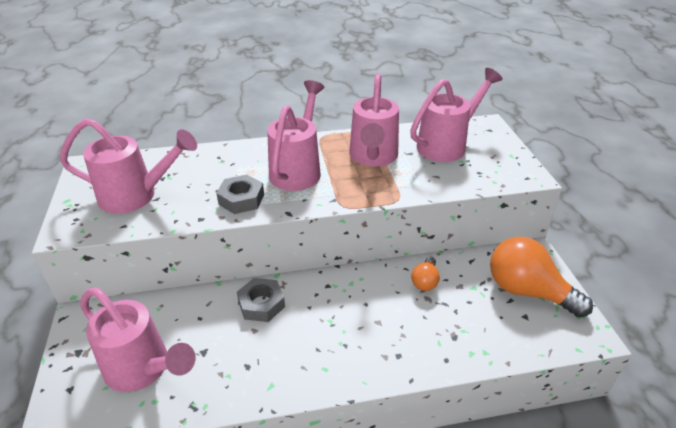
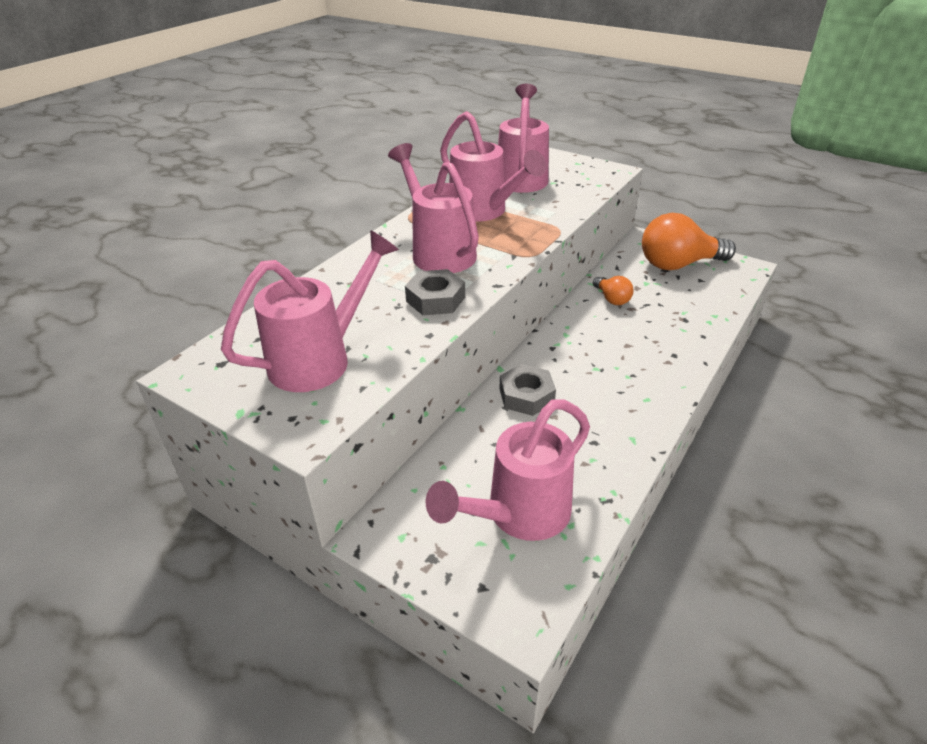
camera: 45 degrees left, 0 degrees up
(143, 369) = (519, 515): pink watering can -> pink watering can turned 150 degrees clockwise

